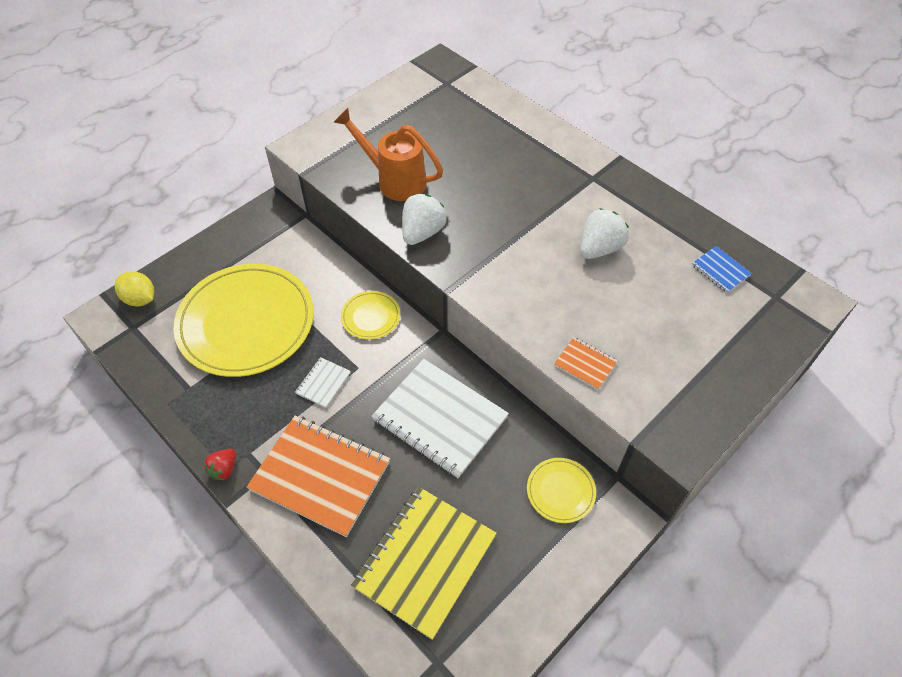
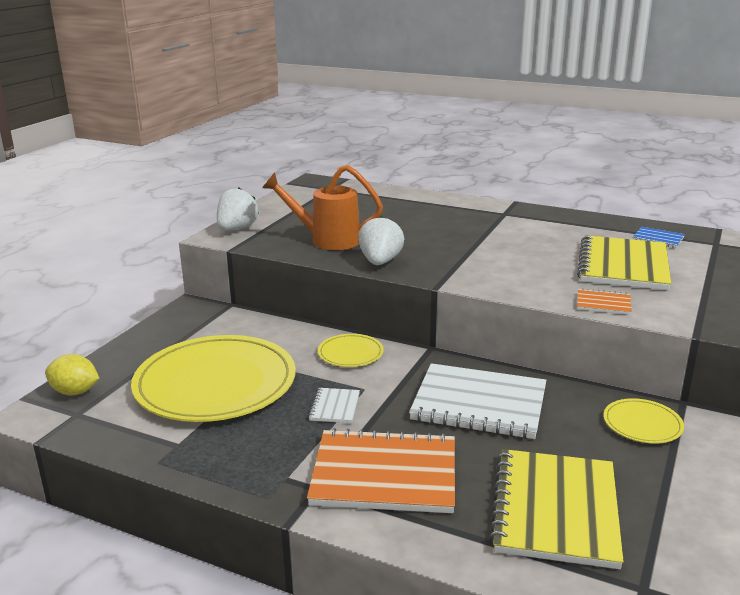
camera: 20 degrees left, 30 degrees down
(224, 469) = (265, 497): red strawberry -> none
(599, 248) = (548, 244): white strawberry -> white strawberry (237, 229)
(649, 307) = (623, 265): none -> yellow notebook

